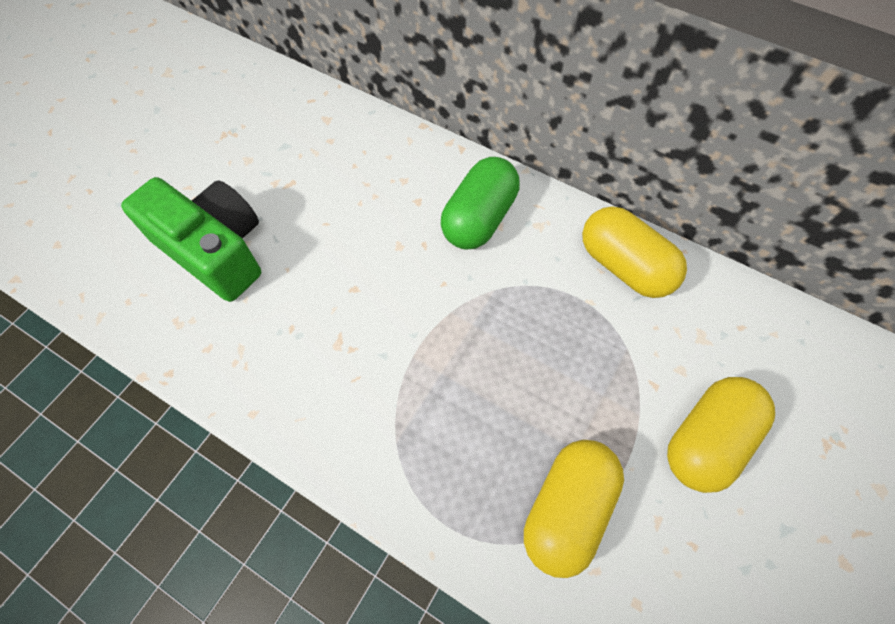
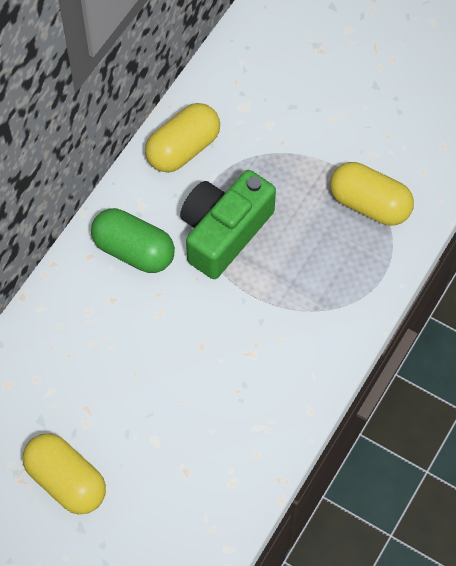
camera: 90 degrees left, 0 degrees up
(214, 250) = (161, 464): green camera -> green camera (224, 232)
(706, 440) = (320, 118): yellow capsule -> yellow capsule (66, 481)

